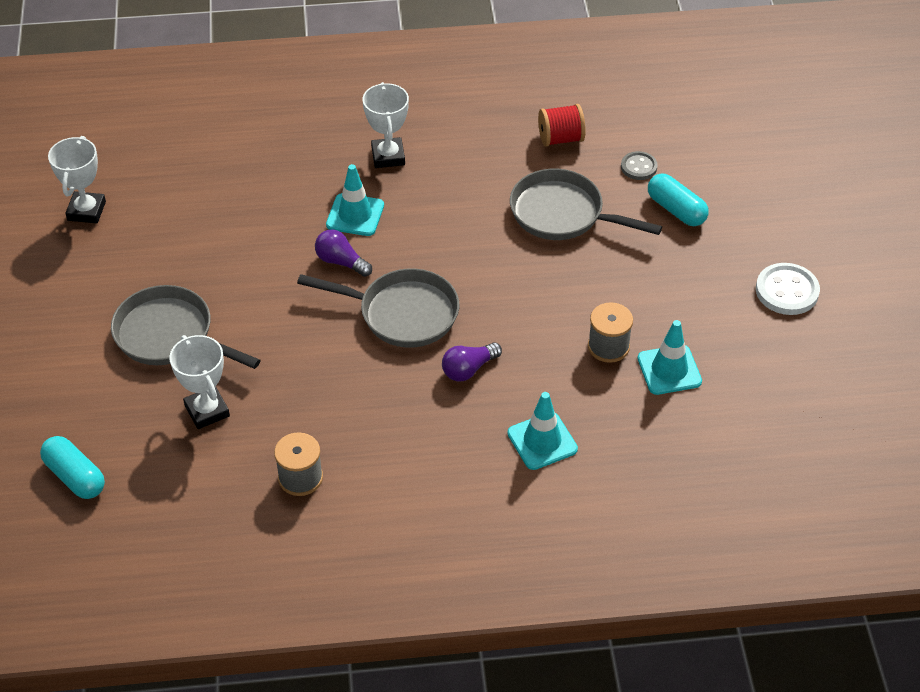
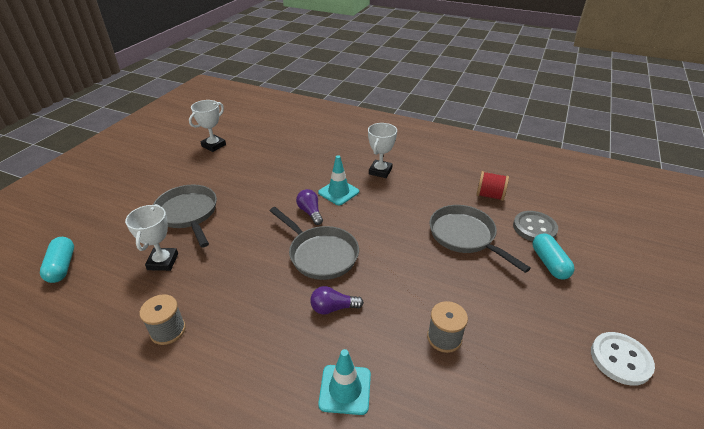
camera: 30 degrees right, 10 degrees down
(638, 167) = (534, 228): grey button -> grey button, size x1.61
(669, 370) = (483, 380): turquoise traffic cone -> none

